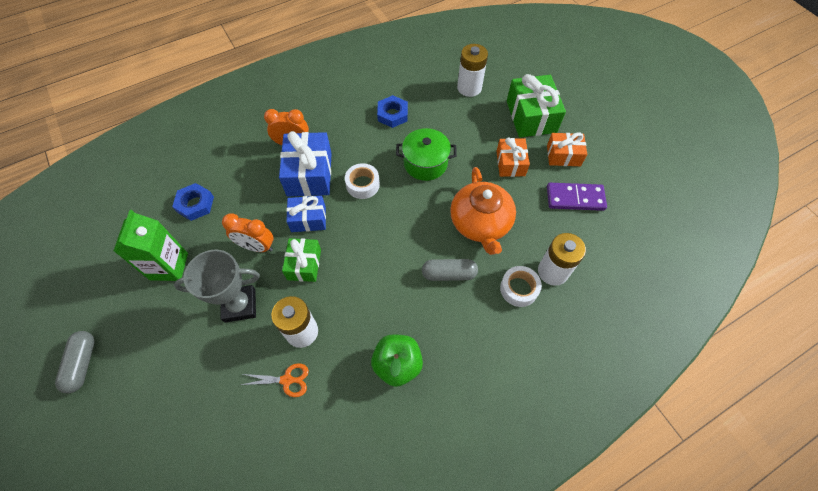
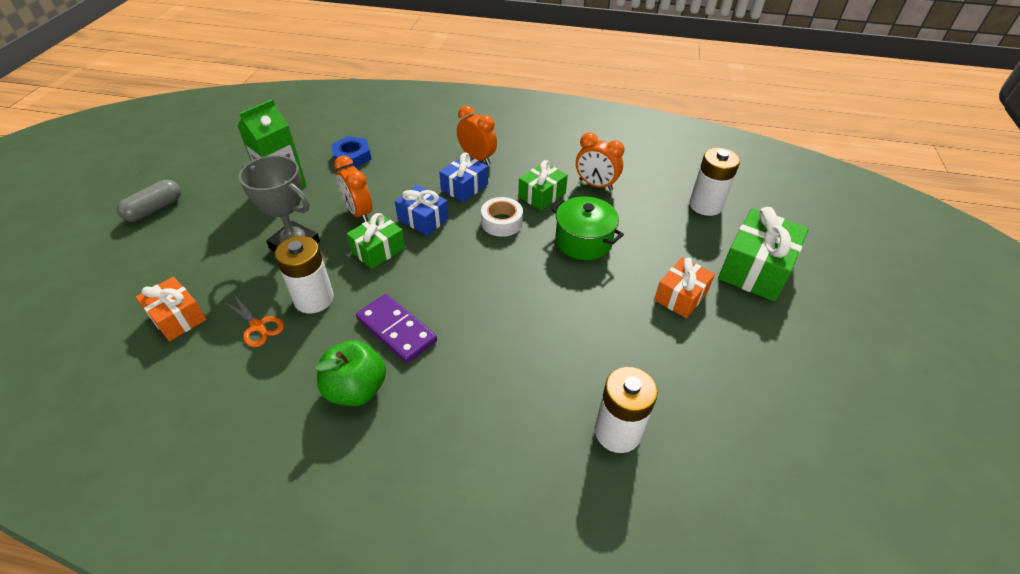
camera: 40 degrees right, 15 degrees down
(309, 174) = (464, 187): blue gift -> blue gift, size x0.62
(367, 145) = (542, 195): none -> green gift
(392, 114) = (595, 185): blue nut -> orange clock
(449, 274) = (497, 349): grey capsule -> none
(480, 223) = (583, 328): orange teapot -> none
(519, 289) = (557, 418): white tape -> none
(563, 155) = (759, 328): orange gift -> orange gift (177, 317)
(575, 198) = (729, 379): purple domino -> purple domino (396, 330)

